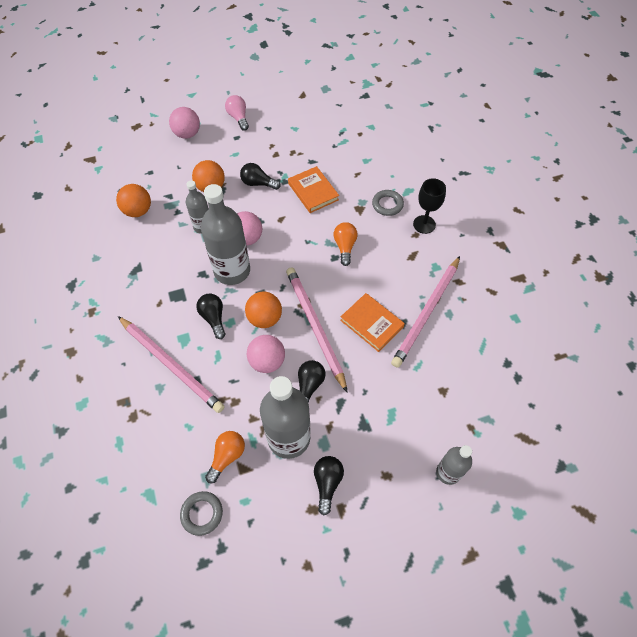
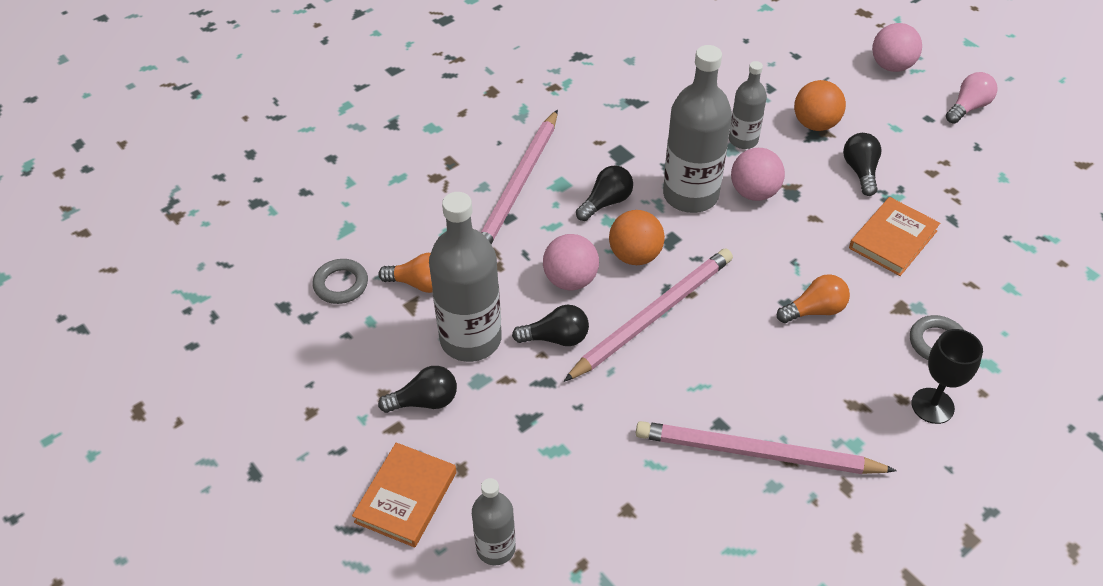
camera: 70 degrees right, 10 degrees down
(138, 211) = (725, 69): orange ball -> none
(371, 323) = (695, 384): orange book -> orange book (406, 497)

